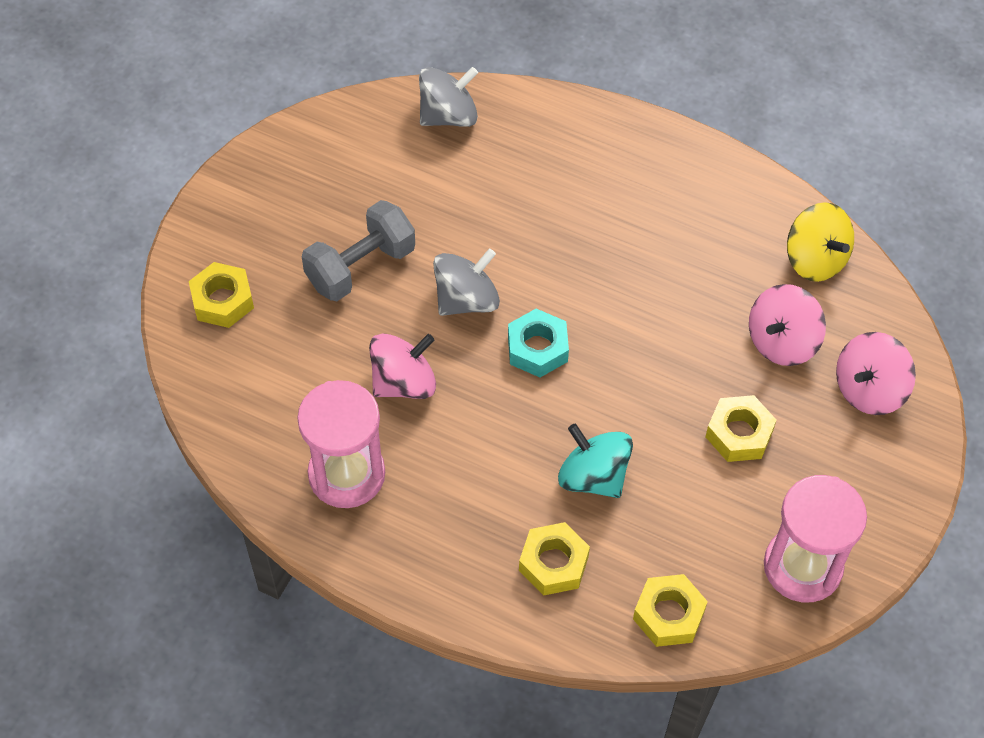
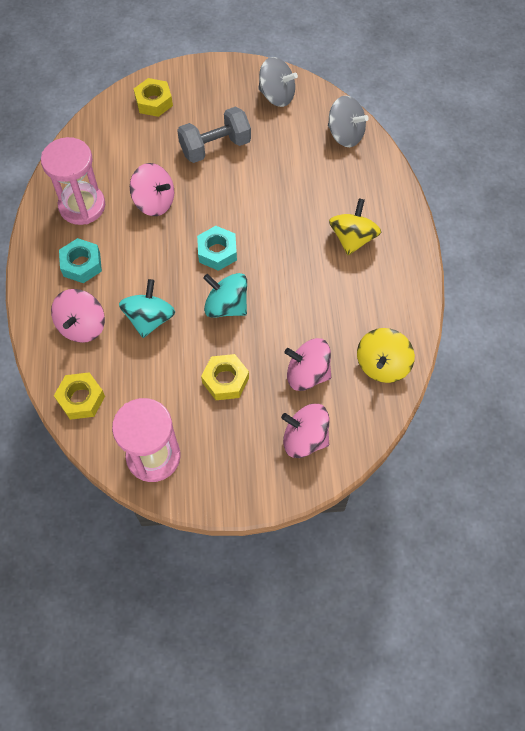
camera: 60 degrees right, 5 degrees up
(360, 267) = (215, 147): grey dumbbell -> grey dumbbell turned 45 degrees counterclockwise
(449, 519) = (82, 264): none -> turquoise nut
(466, 300) = (227, 204): grey spinning top -> grey spinning top (277, 96)
(553, 563) = (82, 326): yellow nut -> pink spinning top
(616, 193) = (352, 238): none -> yellow spinning top
(629, 379) = (226, 306): none -> turquoise spinning top

